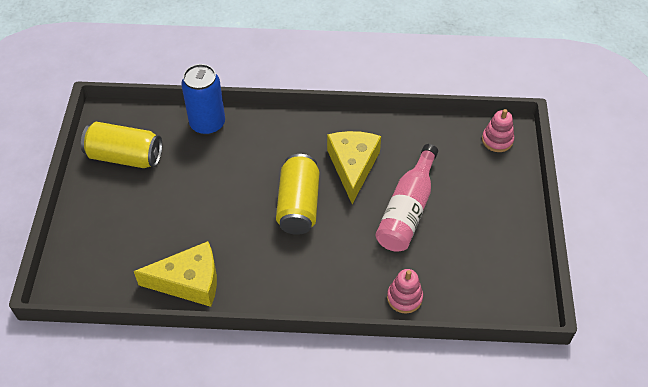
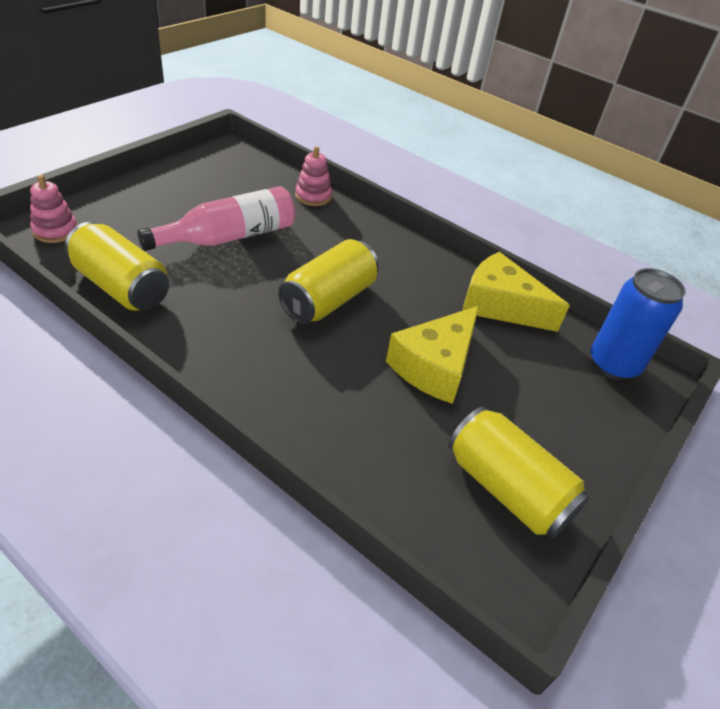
camera: 150 degrees left, 10 degrees down
(207, 124) = (350, 460): blue can -> blue can (613, 364)
(353, 166) = (229, 297): yellow cheese -> yellow cheese (435, 366)
(411, 133) = (121, 287): none -> yellow can

